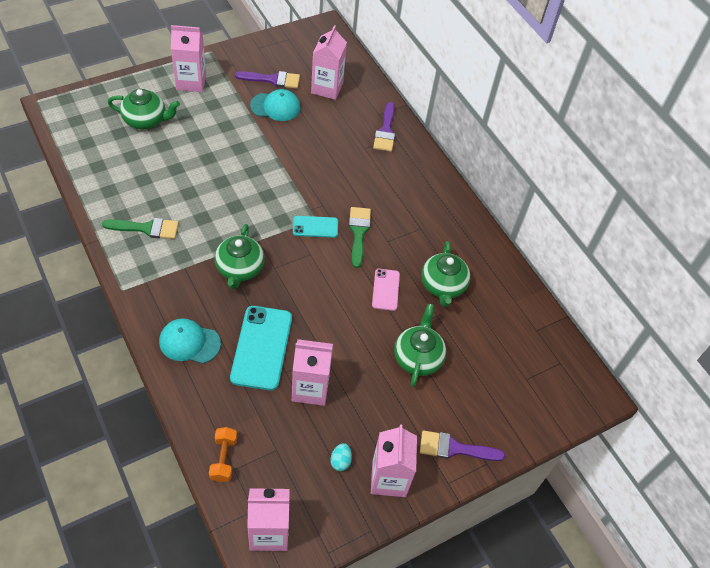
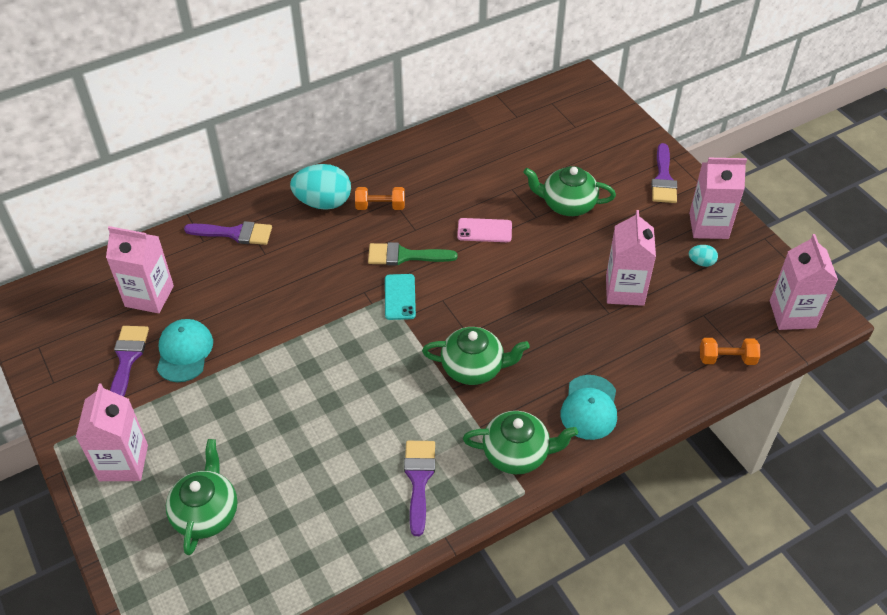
camera: 85 degrees left, 5 degrees down
(147, 228) = (419, 479): green brush -> purple brush
(262, 347) = (582, 336): turquoise phone -> none
(414, 219) = (380, 206): none -> orange dumbbell
(418, 183) = (323, 202): none -> turquoise egg
(443, 286) = (472, 184): green teapot -> green teapot (517, 453)

